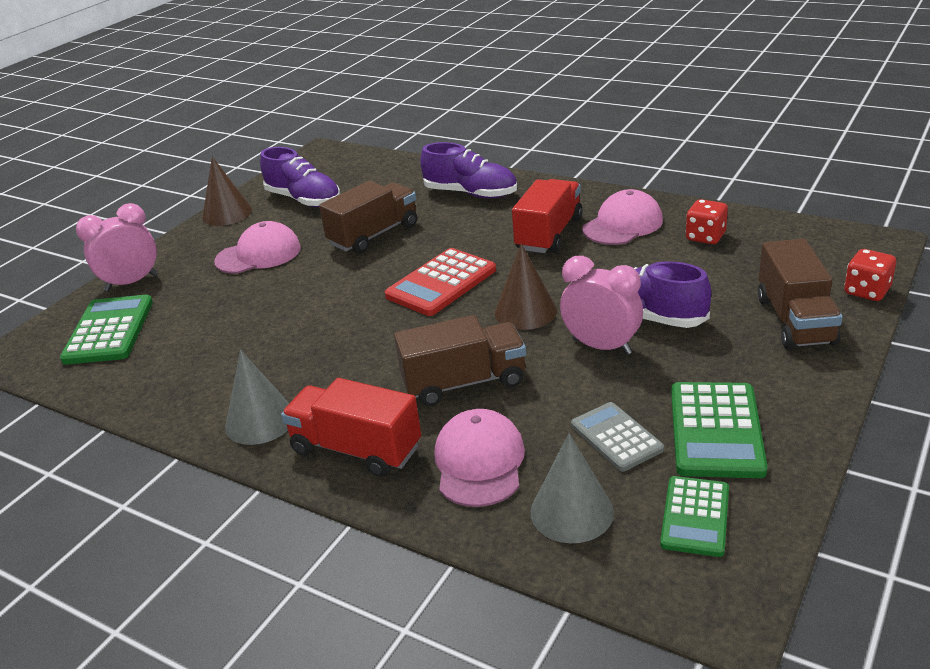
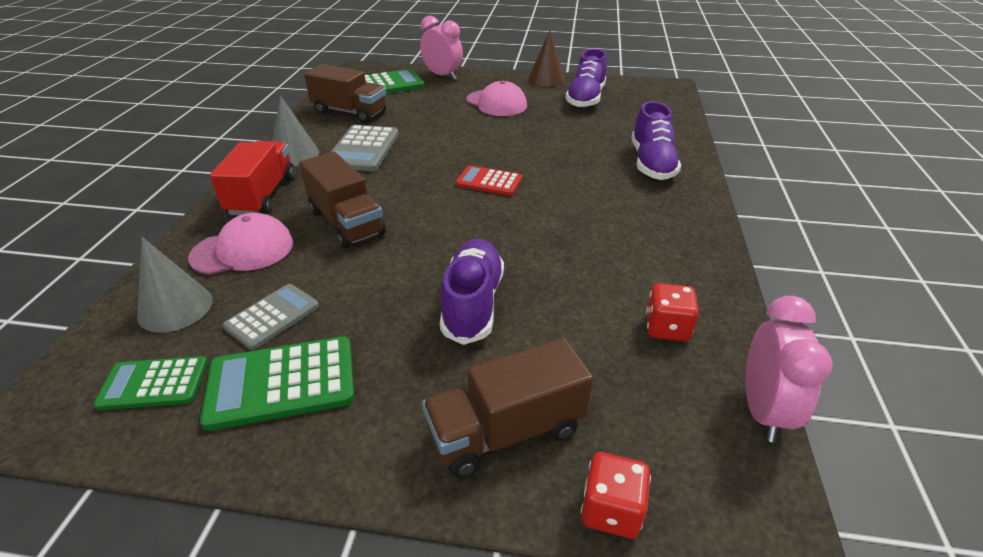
camera: 65 degrees right, 5 degrees up
(295, 362) = (363, 149): none -> grey calculator
(374, 235) = (549, 137): brown truck -> brown truck (350, 112)
(441, 283) = (489, 182): red calculator -> red calculator, size x0.65
(525, 311) = (459, 231): brown cone -> none
(549, 234) = (603, 219): red truck -> none
(601, 346) = (413, 285): pink clock -> pink clock (763, 410)
(623, 225) = (654, 261): pink cap -> none

